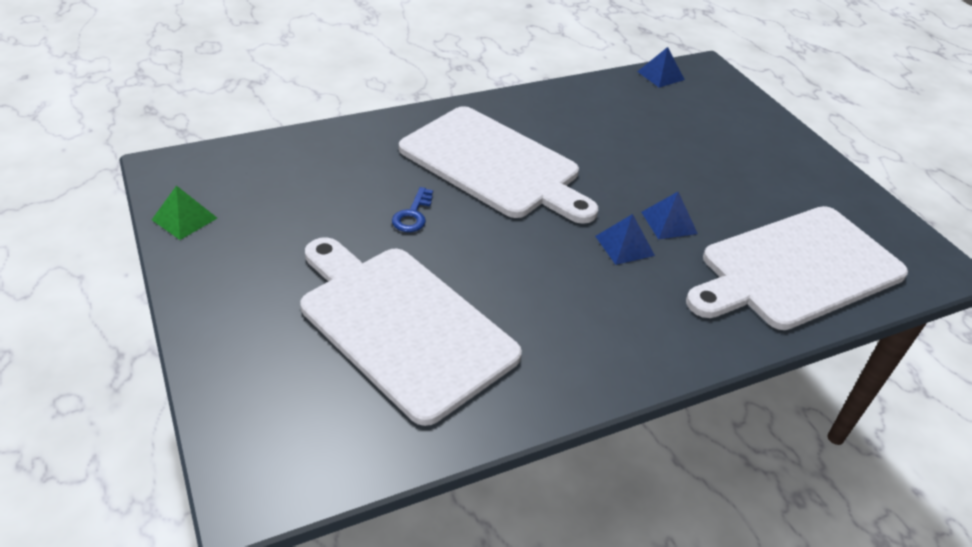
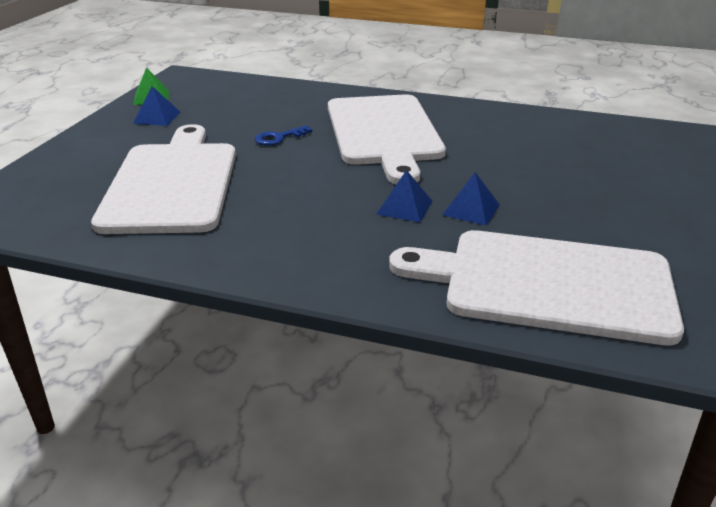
camera: 45 degrees right, 10 degrees down
(660, 75) = (636, 127): blue pyramid -> blue pyramid (157, 117)

